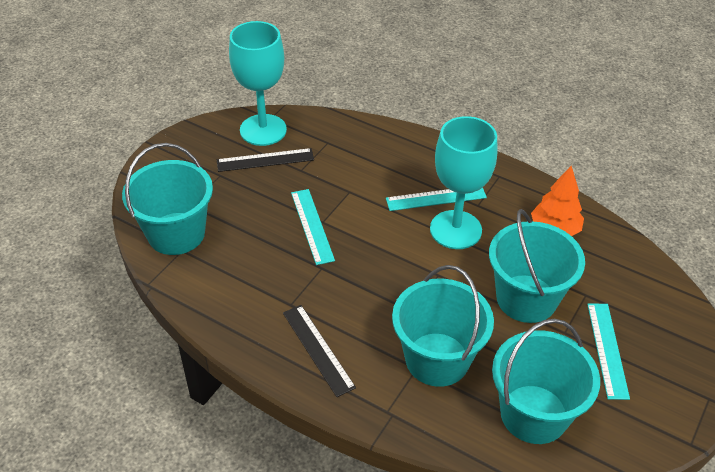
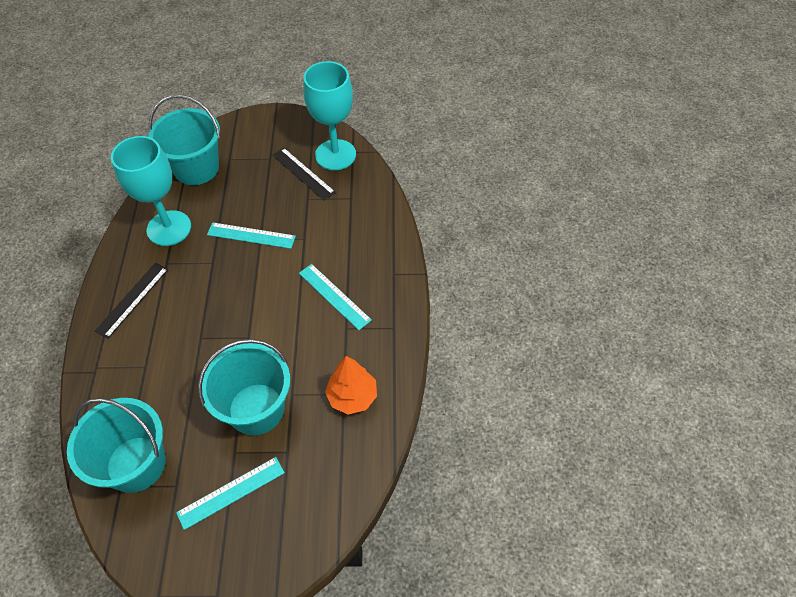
camera: 60 degrees right, 10 degrees up
(312, 226) = (251, 235): turquoise ruler -> turquoise ruler turned 60 degrees clockwise
(437, 359) = (159, 376): turquoise bucket -> none
(455, 230) = (305, 326): turquoise goblet -> turquoise goblet (169, 228)

